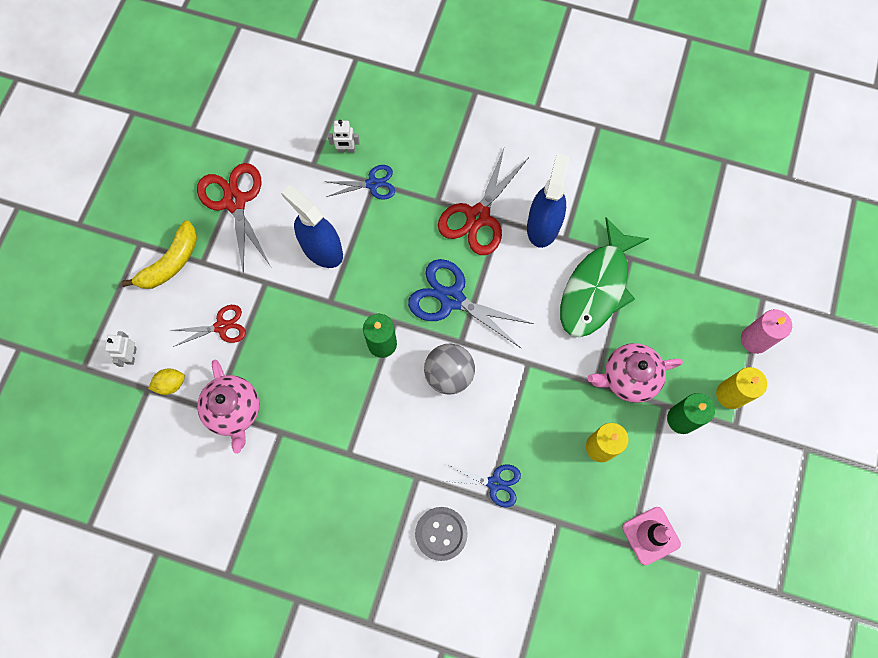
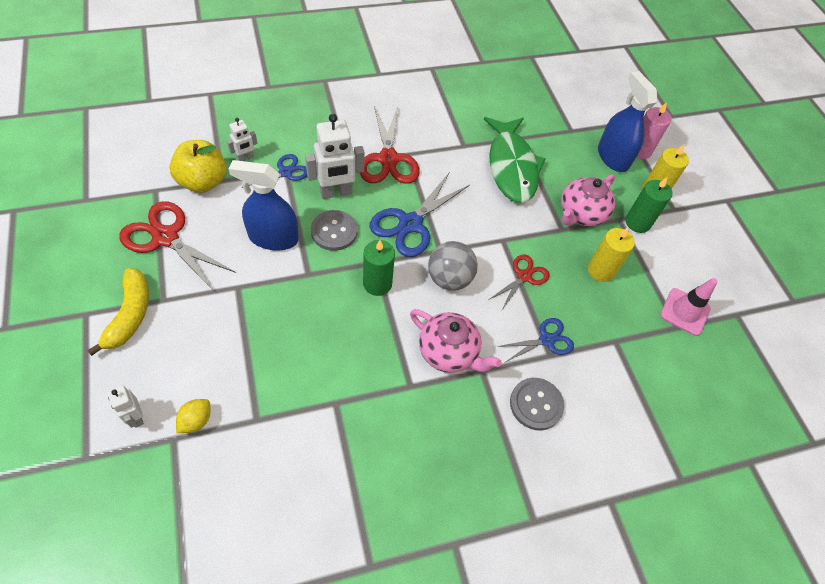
camera: 40 degrees left, 15 degrees down
(221, 326) = (218, 343): red scissors -> red scissors (524, 276)
(234, 411) = (278, 409): pink teapot -> pink teapot (449, 352)
(295, 158) = (203, 182): none -> yellow apple
(377, 270) = (334, 231): none -> grey button
(405, 230) = (336, 193): none -> white robot
(452, 299) = (410, 224): blue scissors -> blue scissors turned 45 degrees counterclockwise
(543, 225) = (442, 144): blue spray bottle -> blue spray bottle (613, 157)

